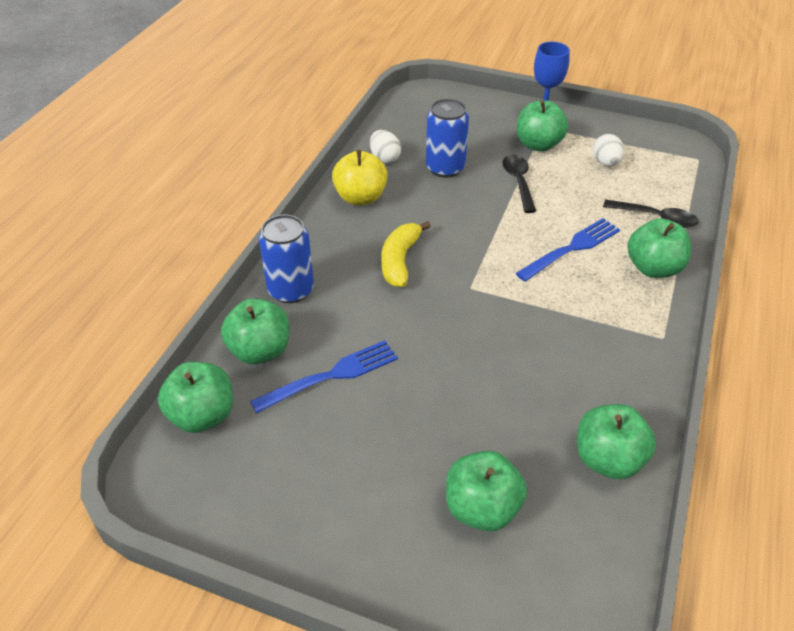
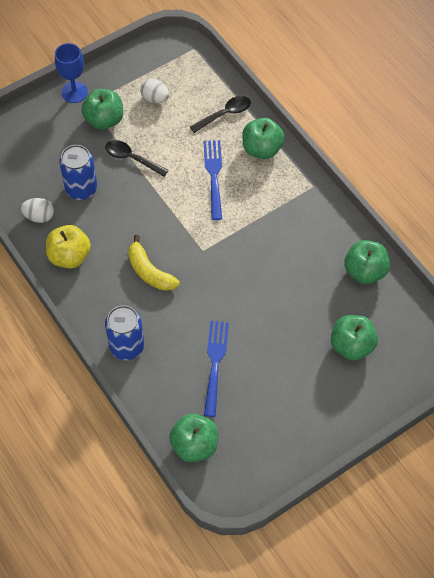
camera: 55 degrees left, 15 degrees up
(260, 351) = (166, 390): green apple -> none

